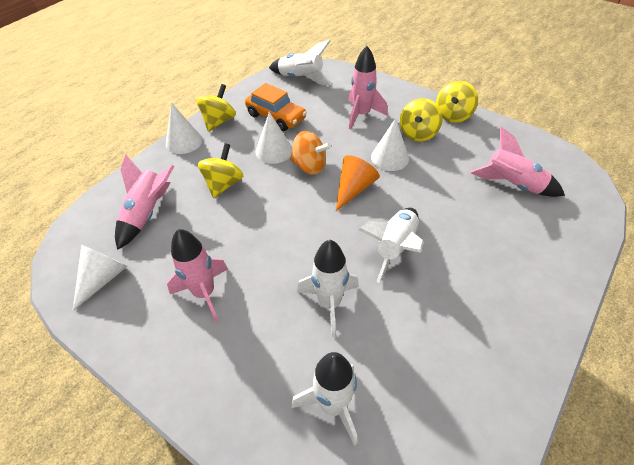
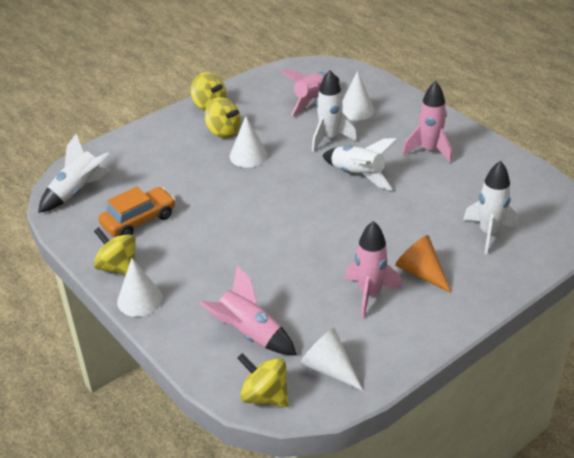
camera: 75 degrees left, 10 degrees down
(224, 184) = (231, 271): yellow spinning top -> yellow spinning top (264, 396)
(274, 151) = (197, 229): white cone -> white cone (356, 110)
(309, 166) = (234, 207): orange spinning top -> none
(329, 303) = (402, 221): white rocket -> white rocket (329, 138)
(354, 189) = (279, 185): orange cone -> orange cone (421, 273)
(362, 115) = (174, 160): pink rocket -> pink rocket (429, 150)

